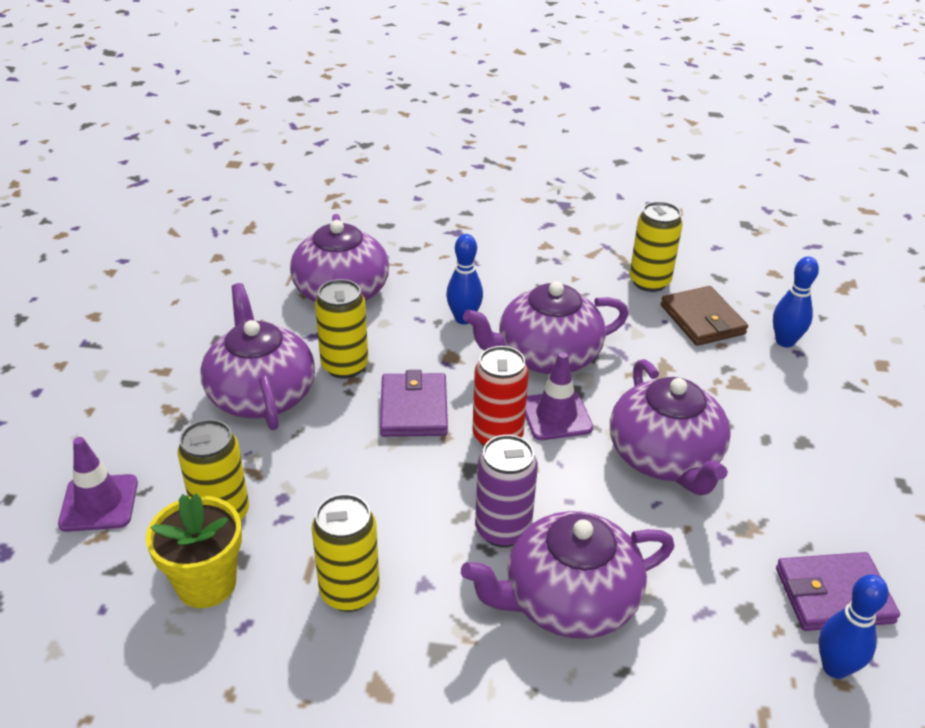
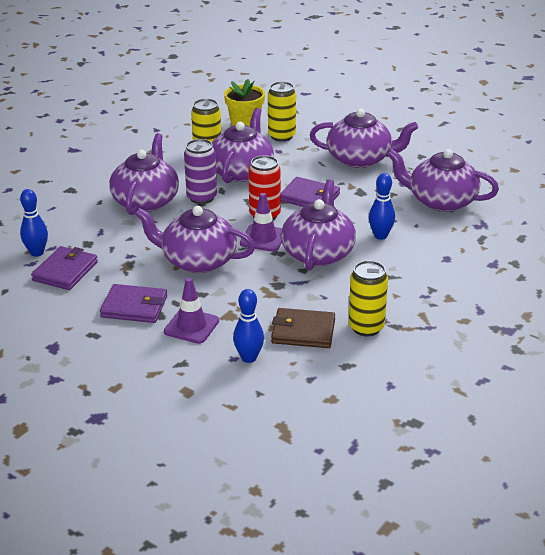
camera: 120 degrees right, 5 degrees down
(99, 503) = (315, 112): purple traffic cone -> purple traffic cone (191, 326)
(345, 366) = (365, 186): yellow can -> none
(385, 515) = (241, 172): none -> purple teapot
(816, 473) = (134, 307): none -> purple wallet

